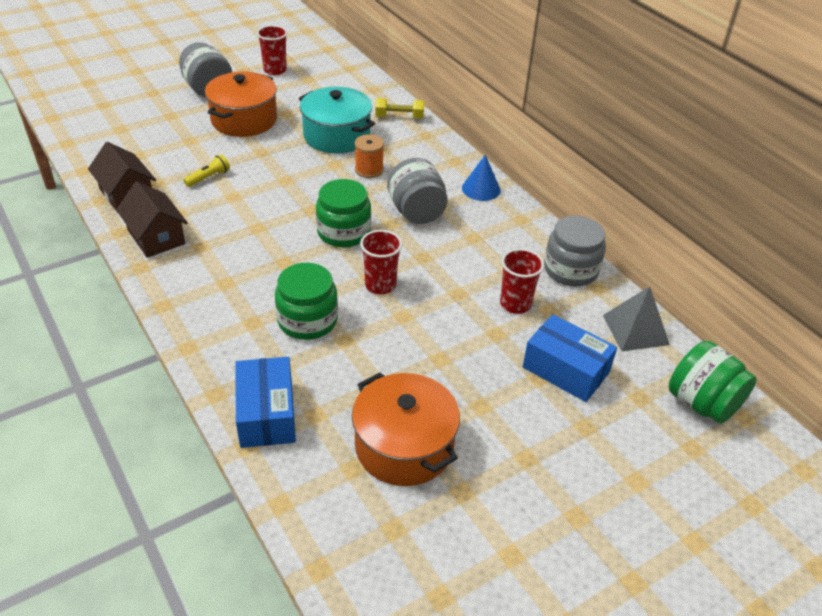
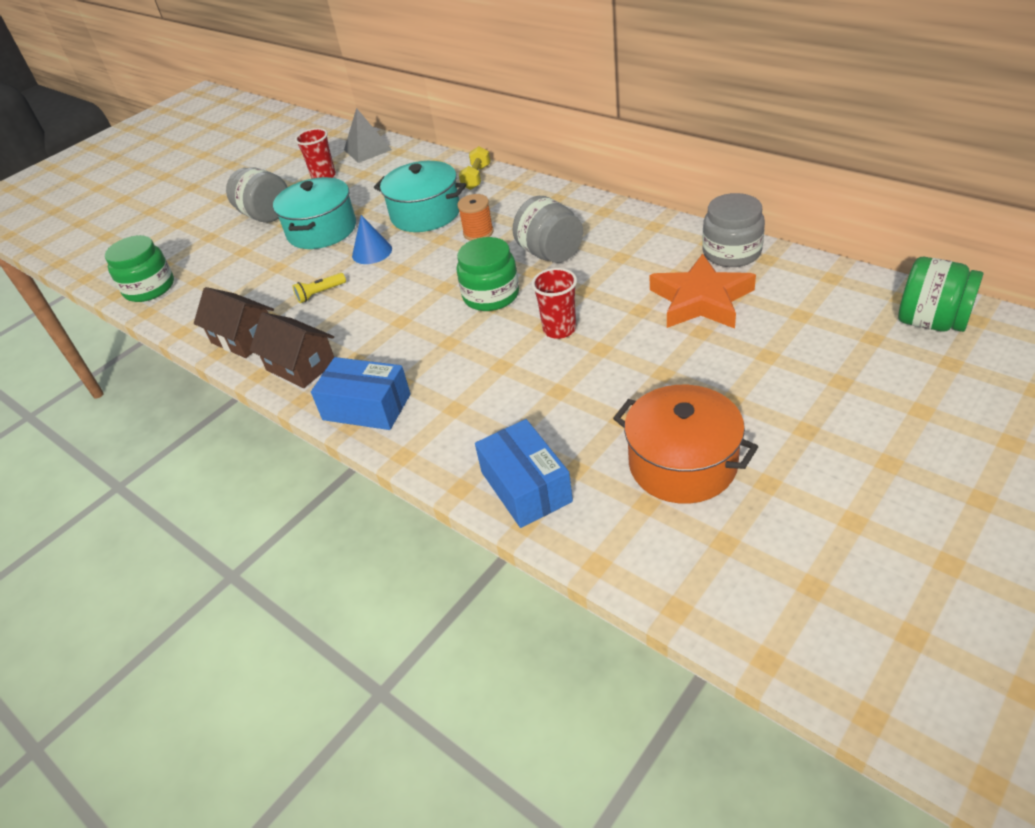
camera: 10 degrees left, 0 degrees up
(209, 177) = (320, 293): yellow flashlight -> yellow flashlight turned 150 degrees counterclockwise
(244, 120) = (322, 230): orange pot -> turquoise pot
(307, 320) = (509, 386): green jar -> green jar (149, 288)
(399, 117) = (476, 177): yellow dumbbell -> yellow dumbbell turned 60 degrees counterclockwise
(481, 189) = (598, 213): blue cone -> blue cone (372, 252)
(515, 304) = (701, 300): red cup -> orange star
(566, 370) = (788, 339): blue box -> blue box (366, 407)
(635, 329) = (827, 282): grey pyramid -> grey pyramid (367, 149)

